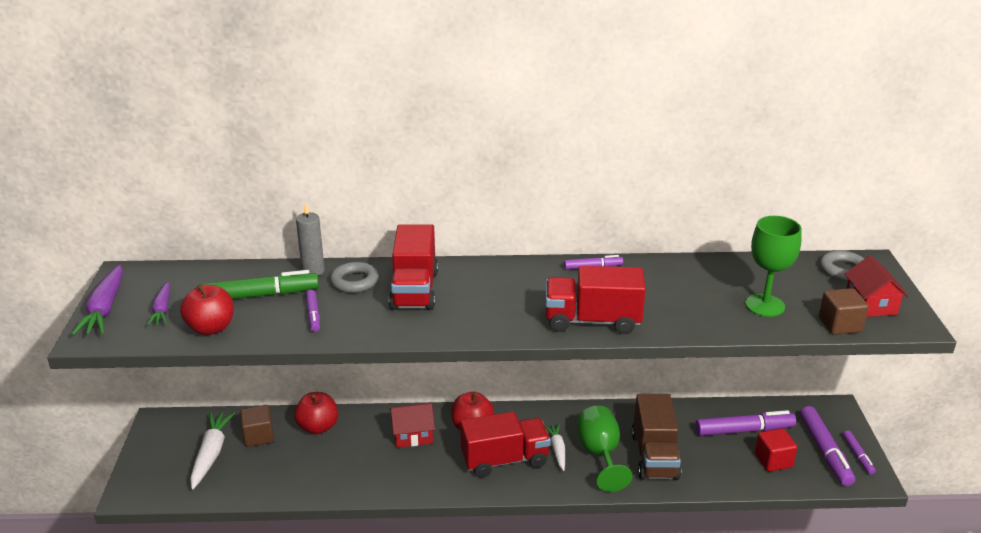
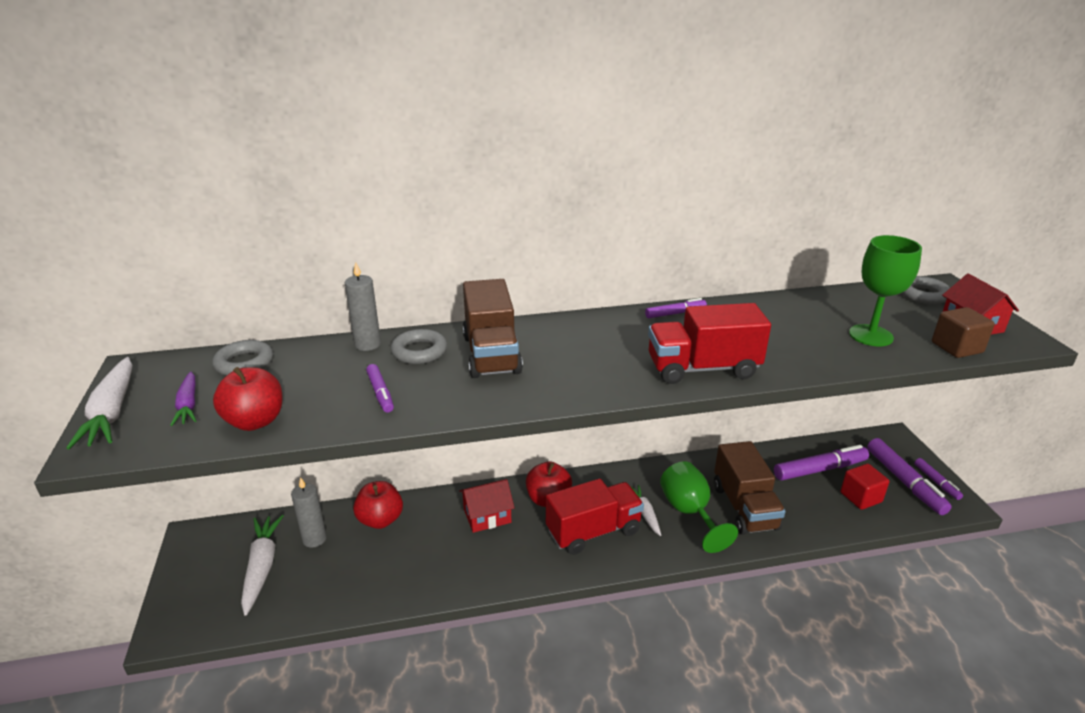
camera: 10 degrees left, 0 degrees up
(105, 309) = (112, 412): purple carrot -> white carrot
(210, 278) = (244, 363): none -> grey ring
(258, 436) = (314, 539): brown cube -> grey candle
(261, 295) = (311, 377): green marker -> none
(414, 290) = (491, 354): red truck -> brown truck

